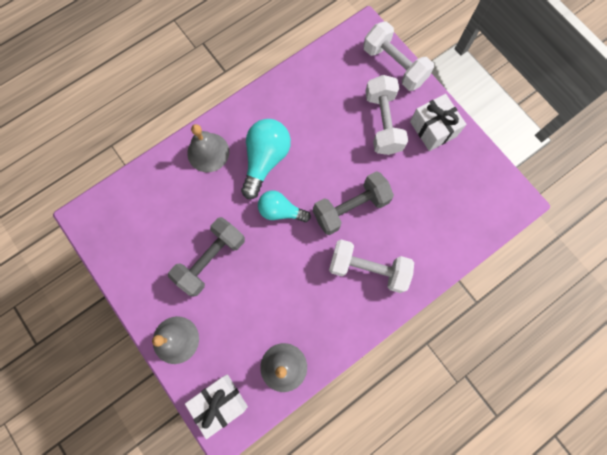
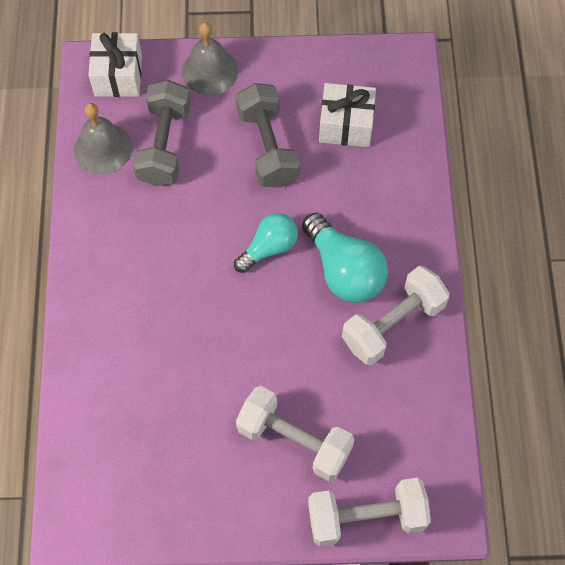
camera: 125 degrees right, 10 degrees down
(208, 152) = (399, 216): grey bell -> none
(350, 208) = (214, 325): grey dumbbell -> grey dumbbell (164, 145)
(368, 269) = (132, 295): white dumbbell -> white dumbbell (393, 324)
(433, 129) = (240, 498): white gift -> white gift (346, 125)

